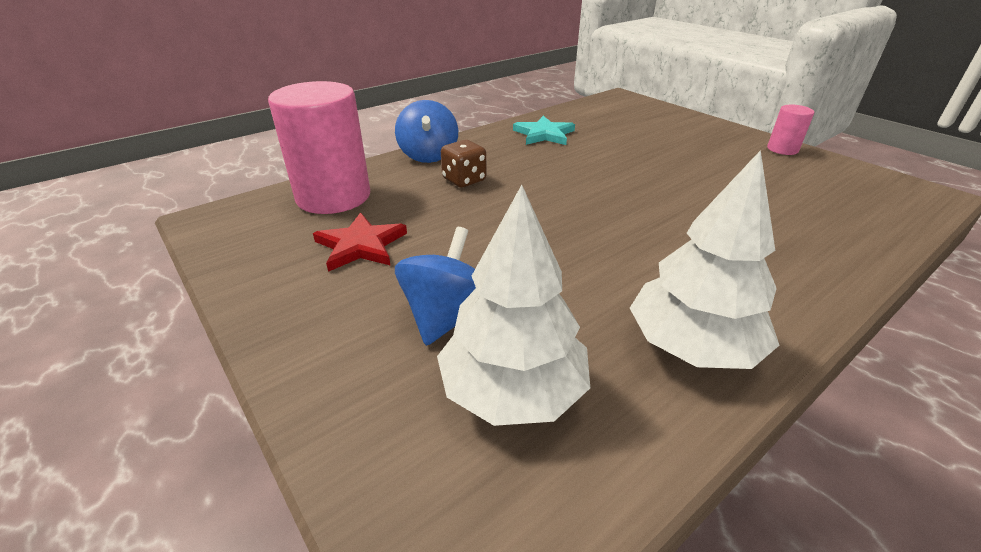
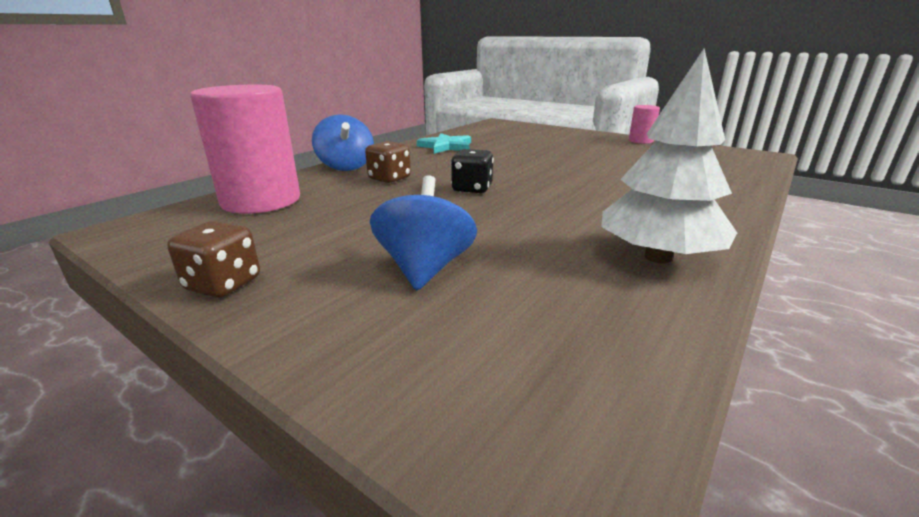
camera: 15 degrees left, 10 degrees down
(270, 303) = (223, 284): none -> brown dice
(361, 245) = (308, 230): red star -> none
(513, 390) = (521, 310): white tree -> none
(542, 208) = (472, 189): none -> black dice

